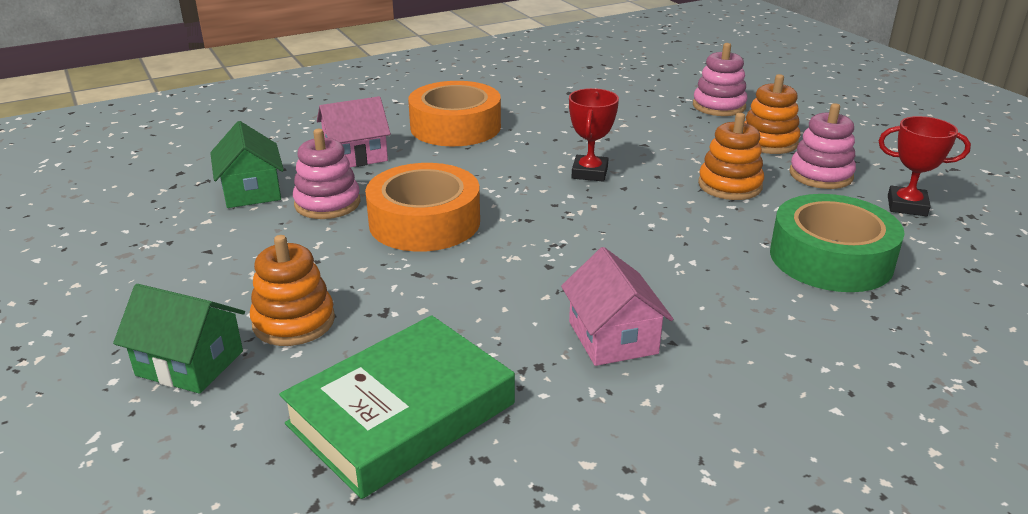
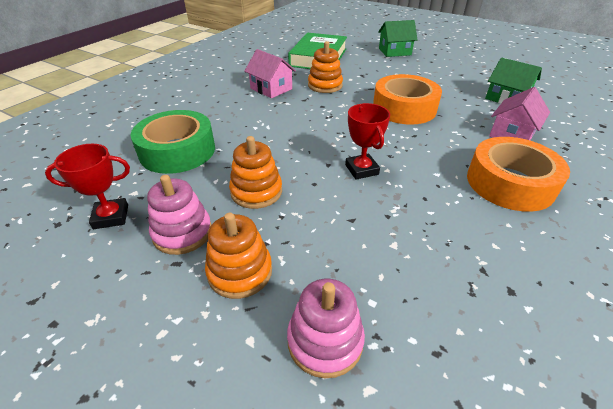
camera: 150 degrees right, 10 degrees up
(294, 322) = (386, 65): orange stacking toy -> orange stacking toy (325, 85)
(327, 203) = (462, 103): pink stacking toy -> none

